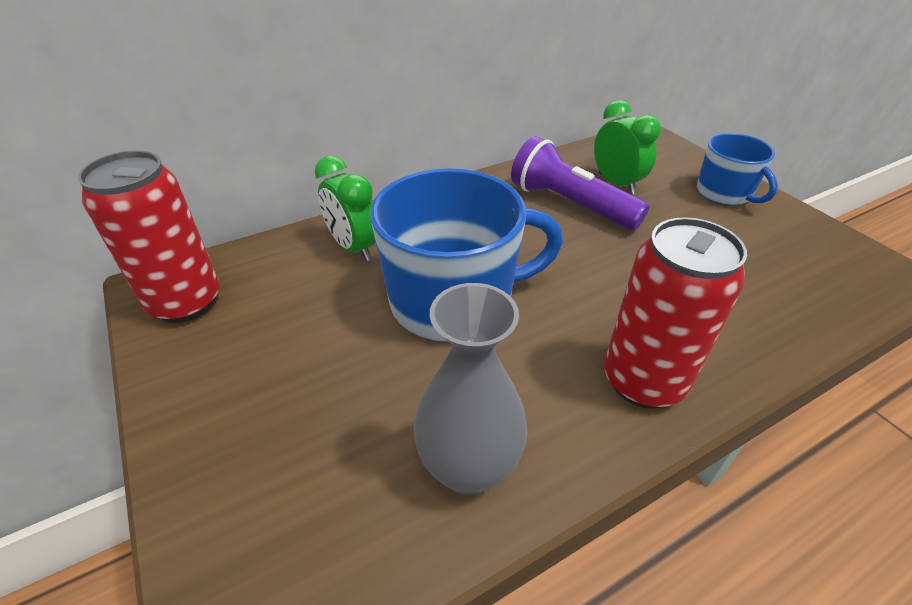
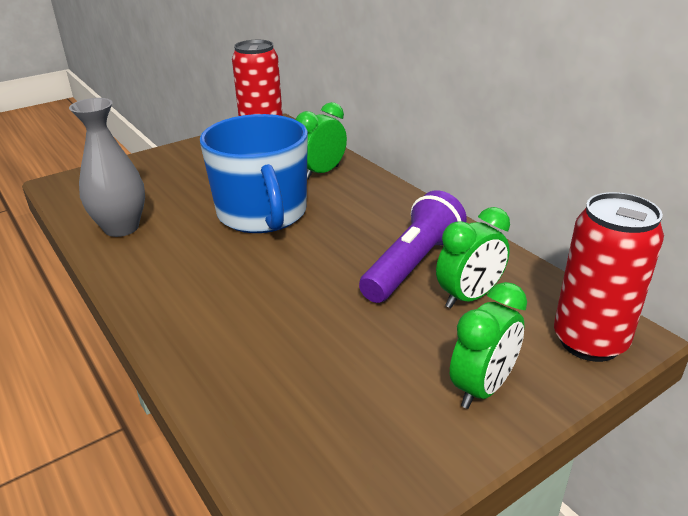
camera: 85 degrees right, 10 degrees down
(643, 381) = (171, 293): red can -> red can (589, 341)
(724, 193) = (482, 388): blue mug -> green clock

